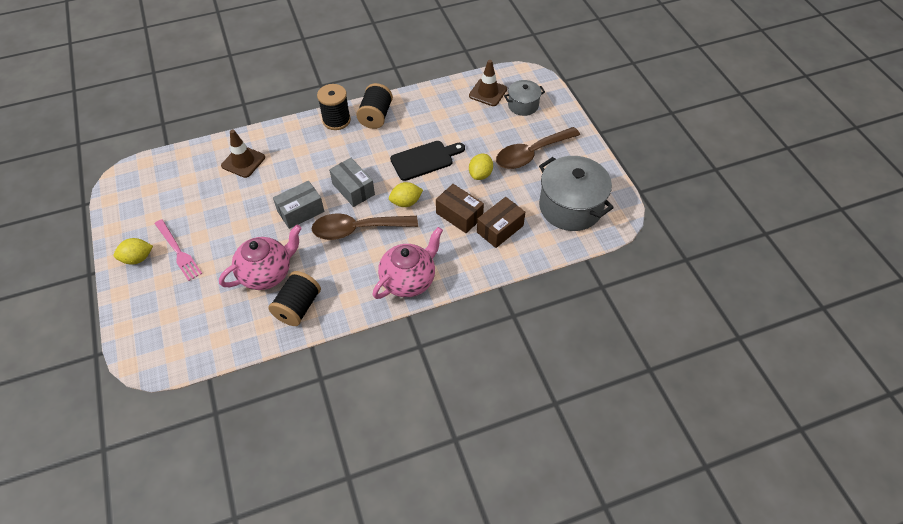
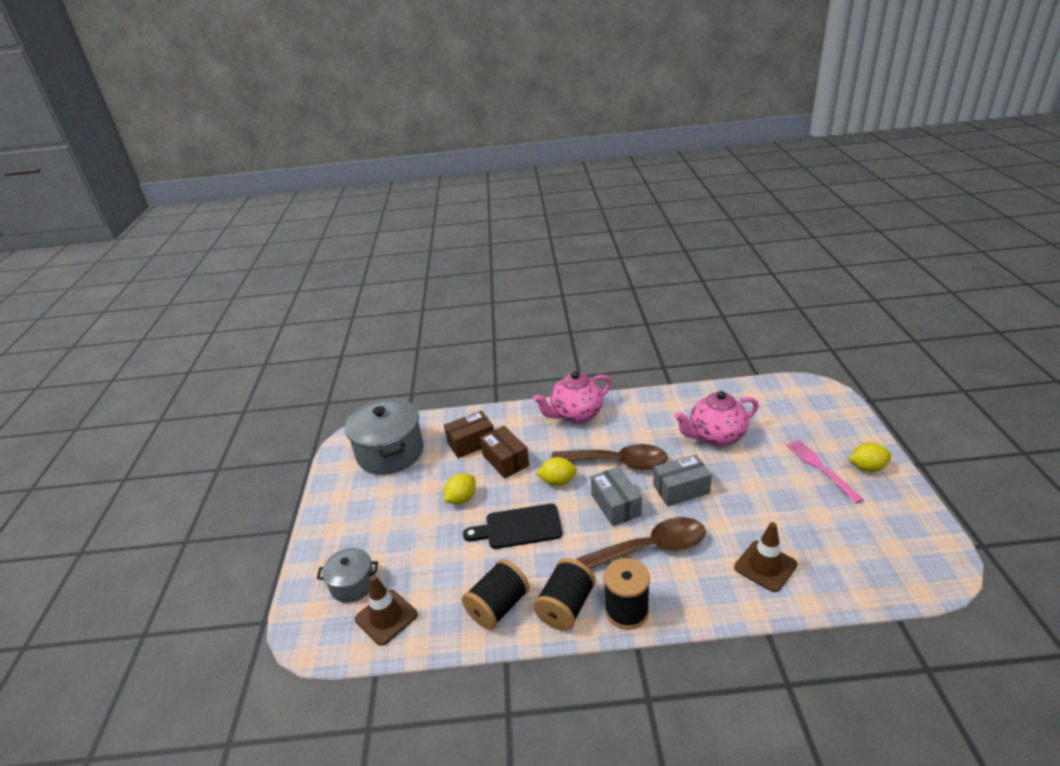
camera: 160 degrees left, 20 degrees down
(298, 307) = (682, 408): black spool -> black spool (498, 606)
(531, 153) = (389, 513): brown spoon -> brown spoon (651, 548)

